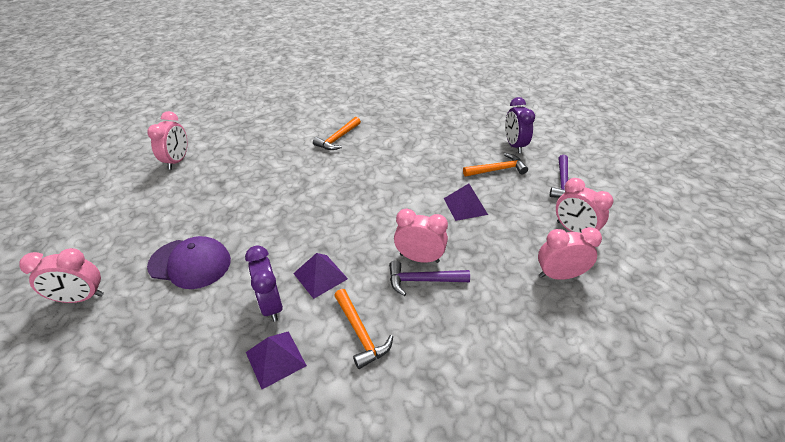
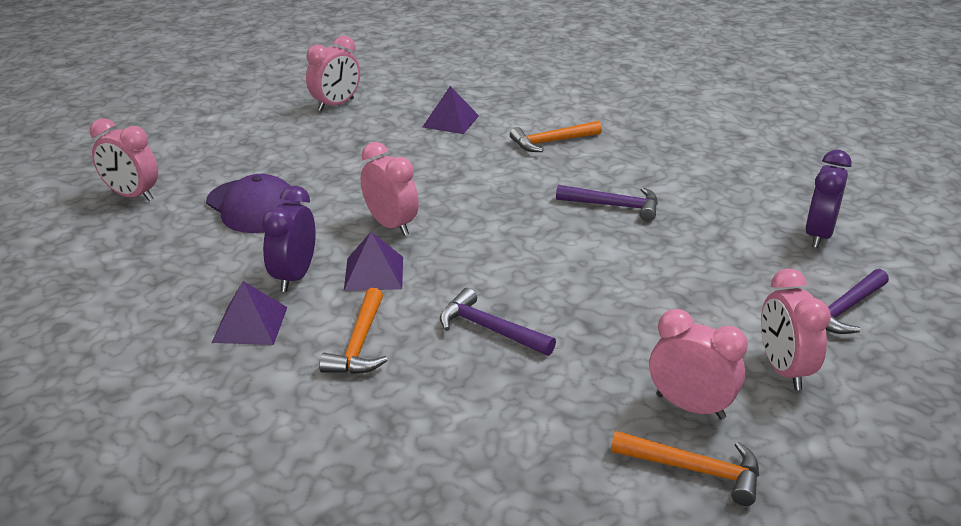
camera: 35 degrees right, 10 degrees down
(409, 167) = (614, 206): none -> purple hammer
(419, 258) = (512, 306): pink clock -> pink clock (391, 225)
(465, 206) = (644, 277): purple pyramid -> purple pyramid (451, 121)
(497, 170) = (749, 255): orange hammer -> orange hammer (695, 470)

